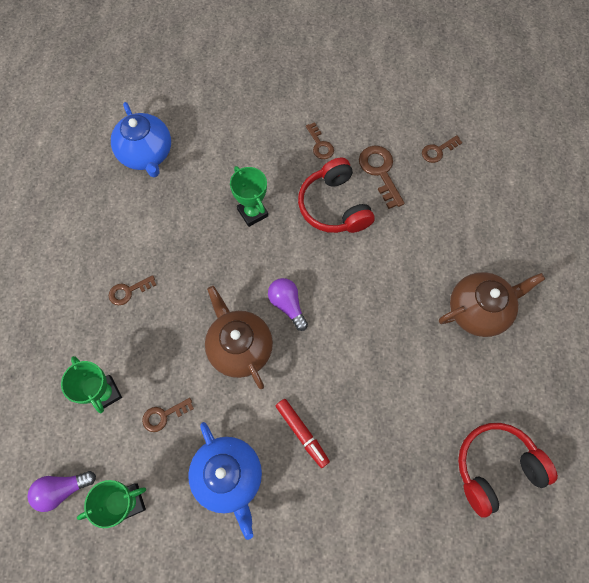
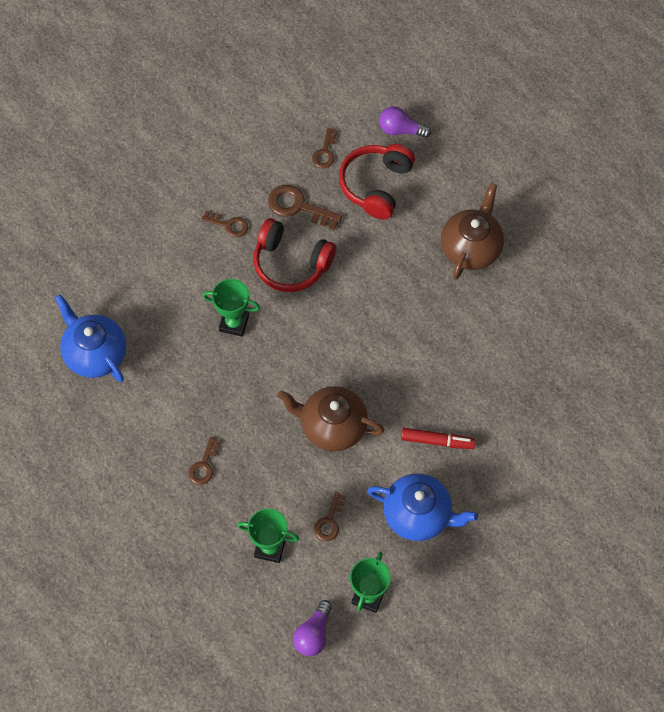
camera: 45 degrees left, 5 degrees down
(146, 154) = (95, 354): blue teapot -> blue teapot turned 150 degrees counterclockwise
(287, 305) = (334, 366): purple light bulb -> purple light bulb (401, 130)
(495, 467) = (582, 344): red headphones -> red headphones (376, 185)

